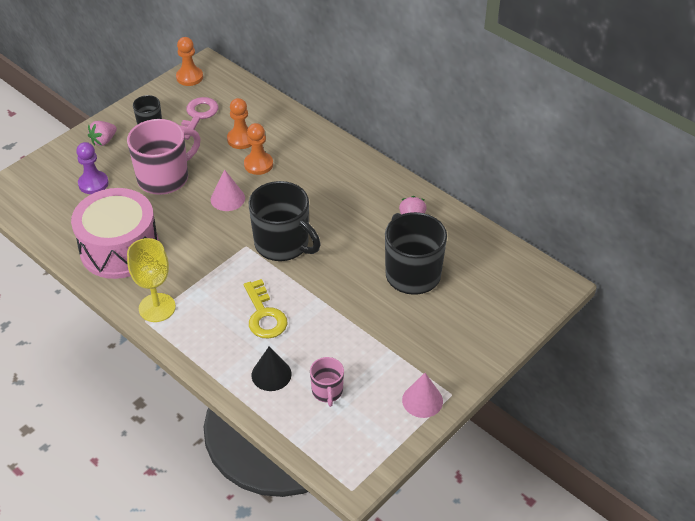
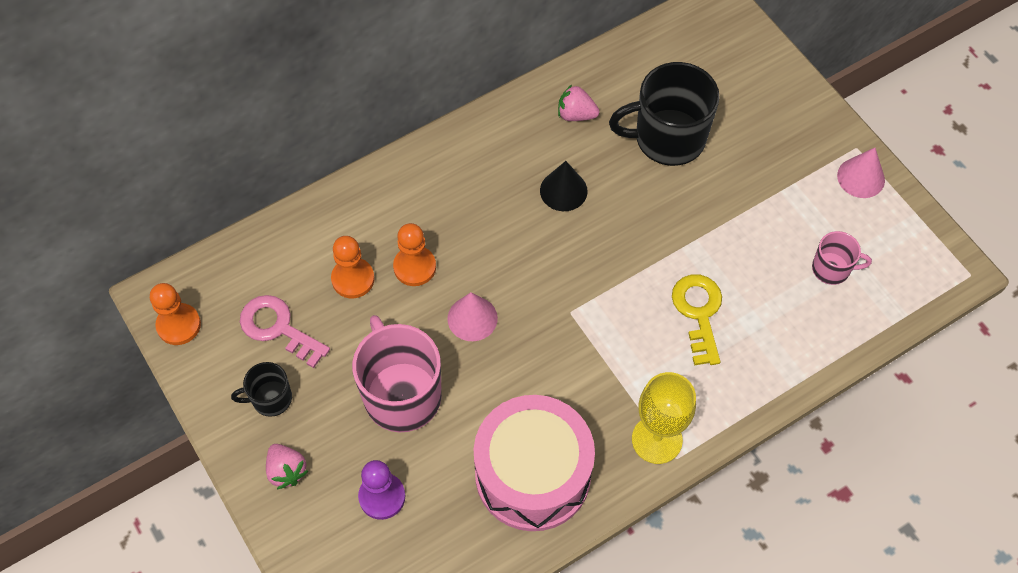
camera: 75 degrees left, 15 degrees up
(264, 315) = (698, 313): yellow key -> yellow key turned 90 degrees counterclockwise
(271, 374) = (796, 323): black cone -> black cone (563, 190)
(283, 244) = (579, 267): black mug -> none

